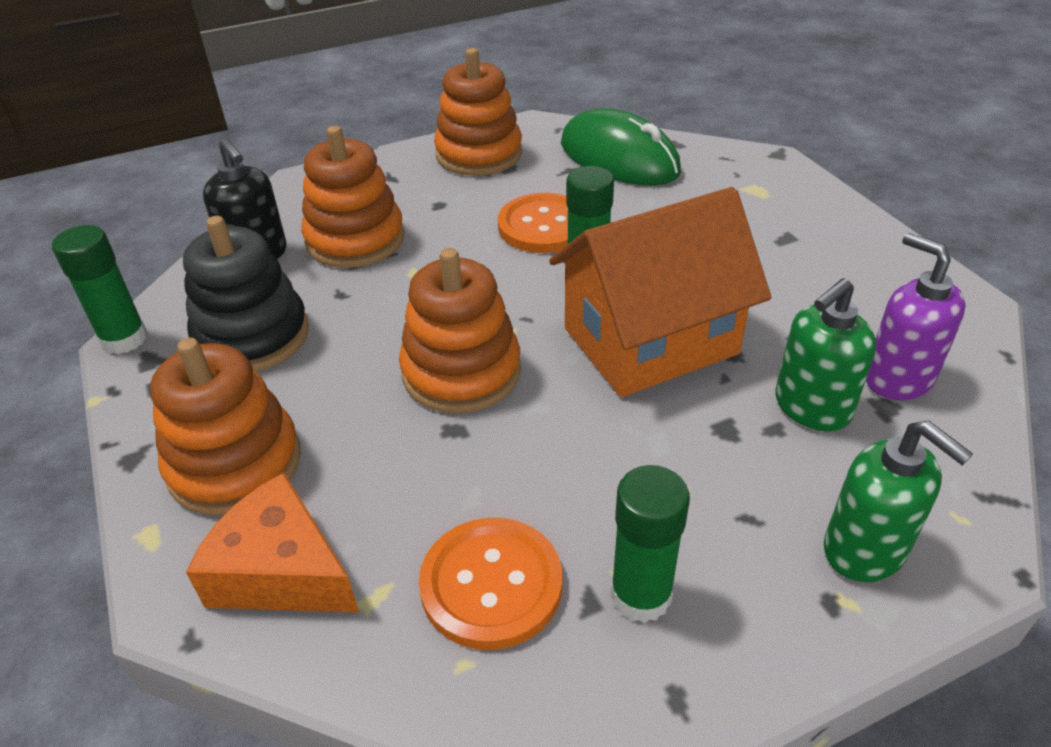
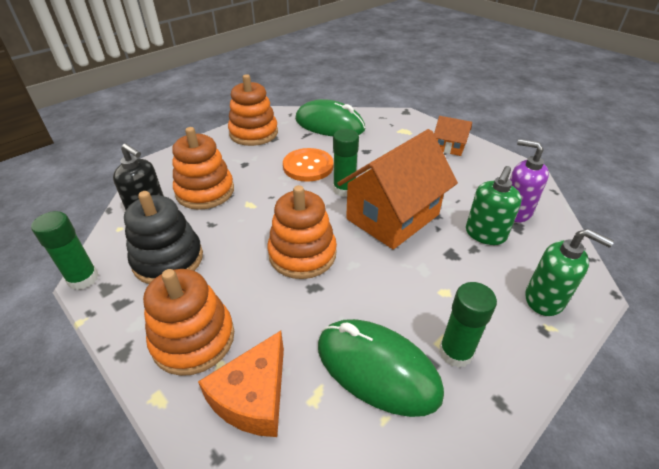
camera: 20 degrees left, 0 degrees up
(281, 571) = (253, 396): orange cheese -> orange cheese turned 75 degrees counterclockwise
(491, 584) = (377, 369): orange button -> green mouse
(829, 234) = (449, 147): none -> orange house

